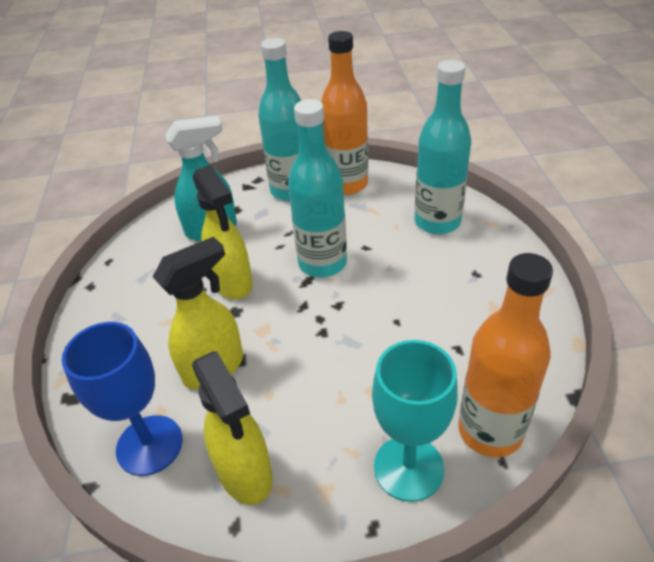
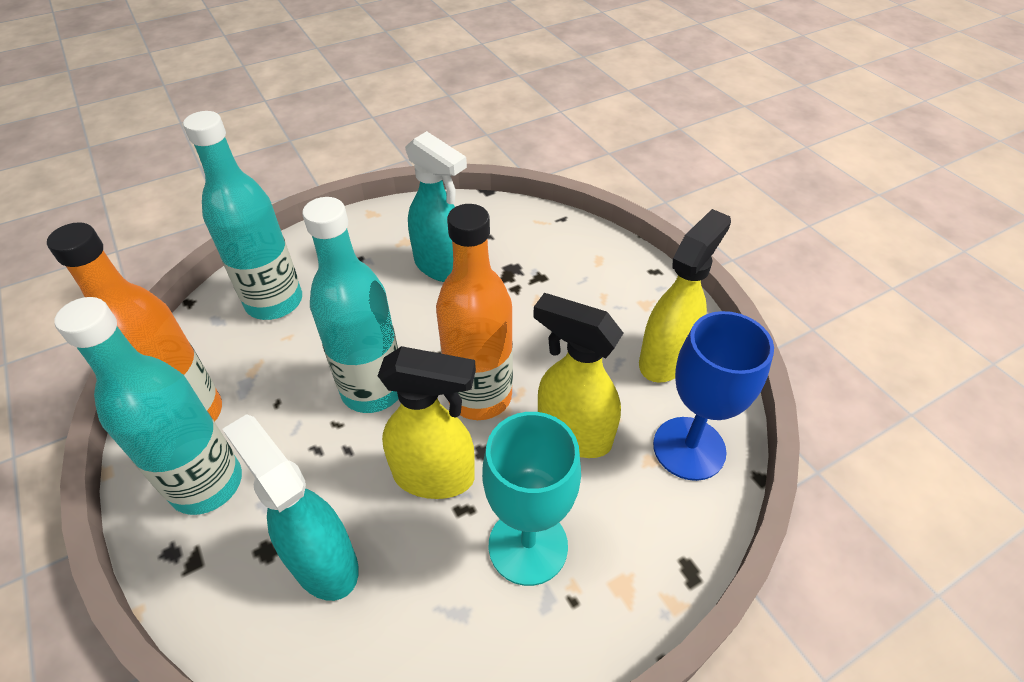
camera: 115 degrees left, 5 degrees up
(232, 283) = (435, 476): yellow spray bottle -> yellow spray bottle turned 60 degrees clockwise
(408, 468) = (597, 262): turquoise goblet -> turquoise goblet (528, 546)
(446, 327) = (441, 267): none -> turquoise spray bottle
(490, 431) = (540, 227): orange bottle -> orange bottle (479, 396)

